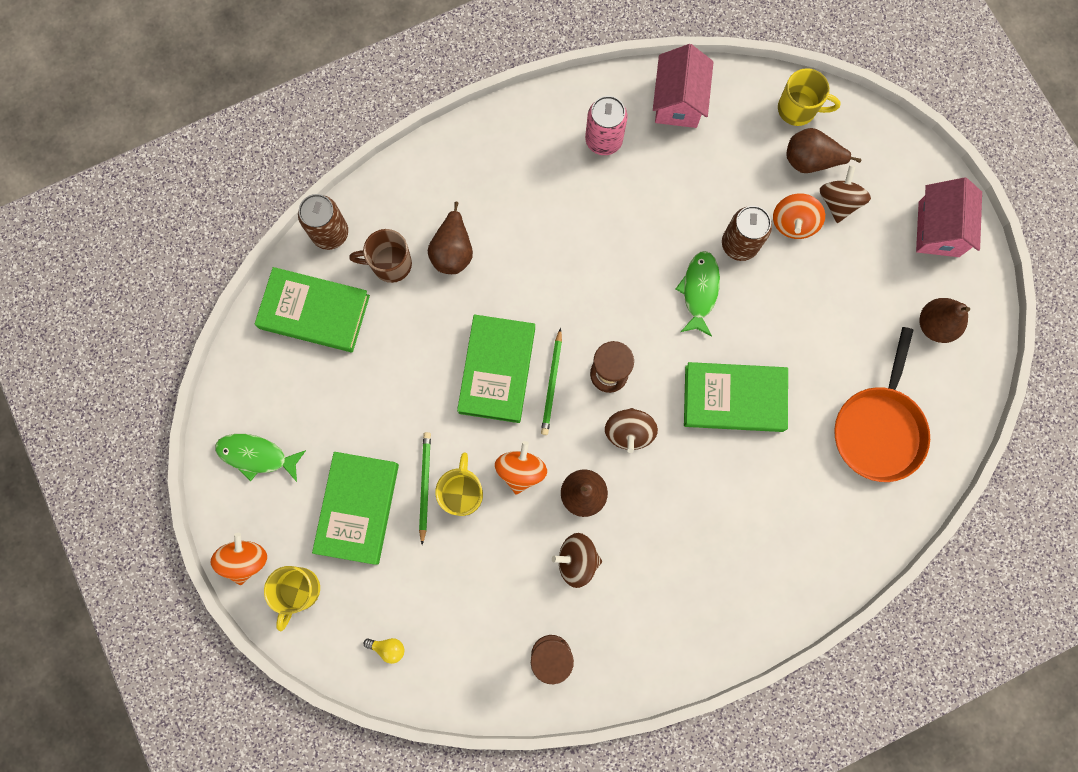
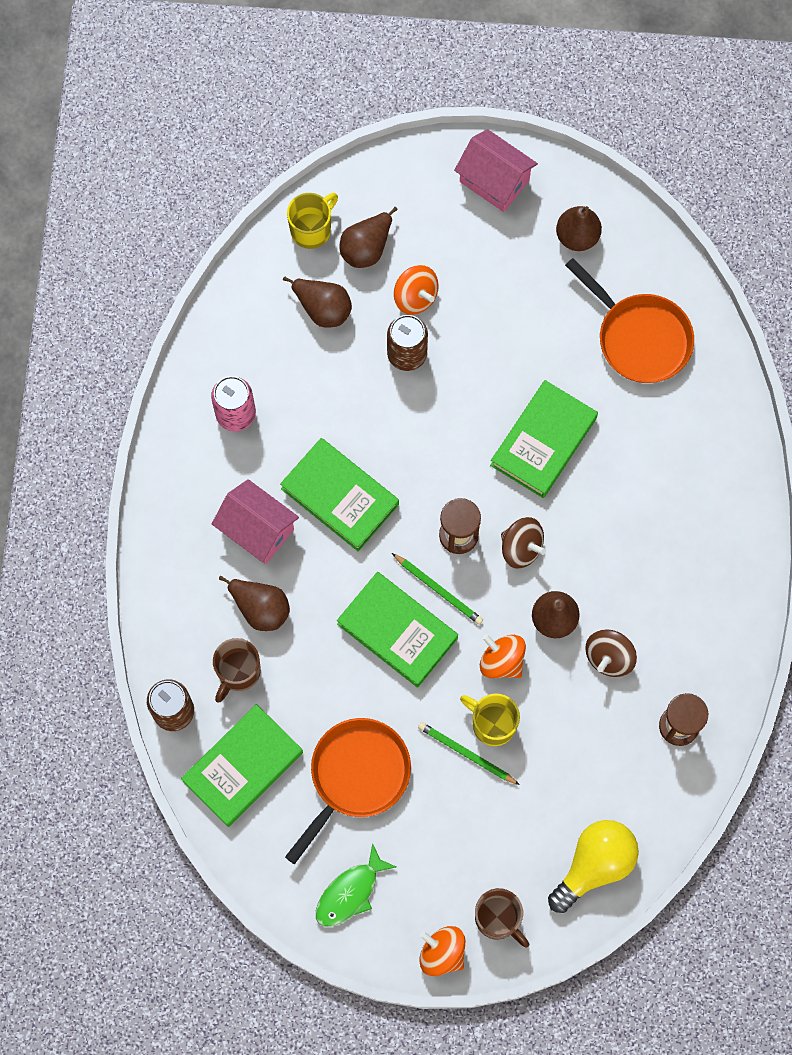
camera: 60 degrees left, 5 degrees down
(298, 590) = (498, 919): yellow mug -> brown mug
(356, 405) = (356, 776): none -> orange pan
(358, 508) = (453, 825): green book -> green book (339, 497)
(388, 648) = (594, 865): yellow light bulb -> yellow light bulb, size x2.48
(678, 101) = (239, 327): pink house -> pink house (257, 529)
(699, 291) = (429, 413): green fish -> none
(735, 156) = (323, 309): none -> brown pear
(838, 202) = (419, 248): brown spinning top -> none

